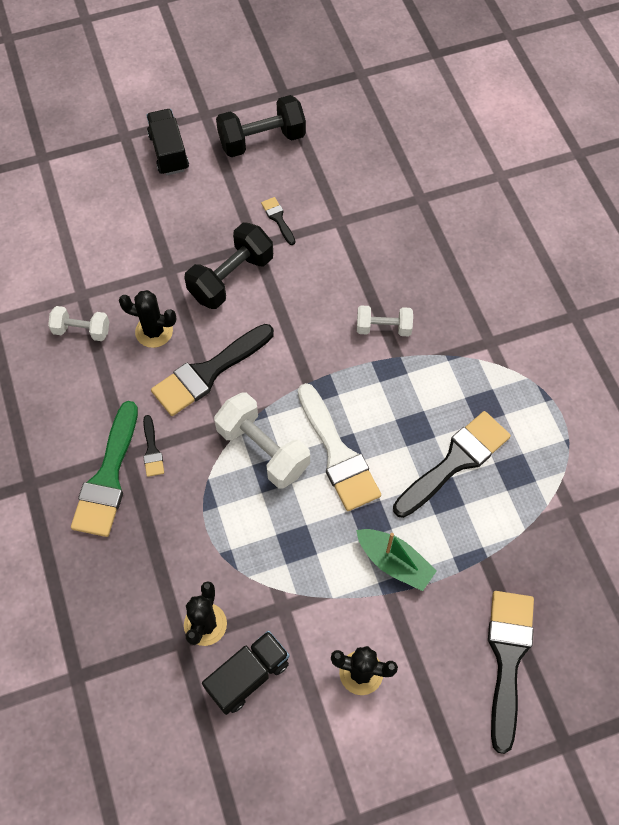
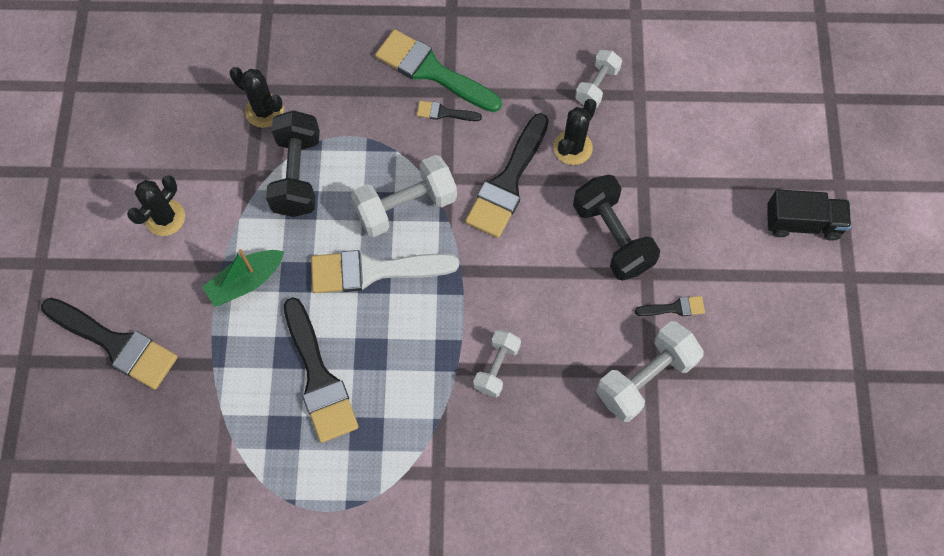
camera: 110 degrees right, 5 degrees up
(208, 372) = (507, 183): black brush -> black brush turned 135 degrees counterclockwise
(248, 676) = (206, 130): black truck -> none
(262, 140) = (793, 327): black dumbbell -> black dumbbell (297, 174)
(346, 223) = (645, 378): none -> white dumbbell

